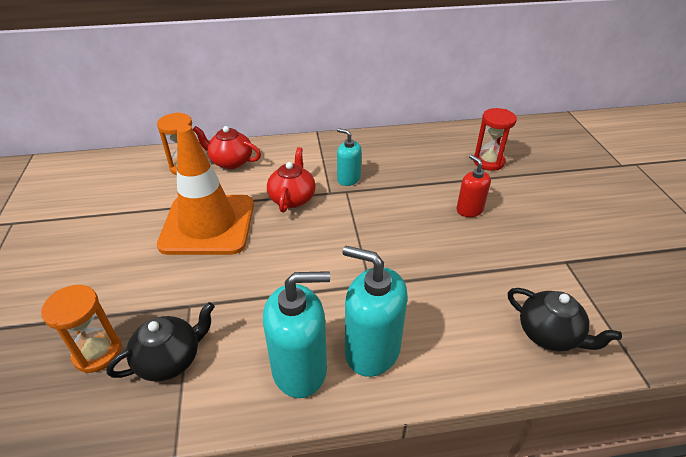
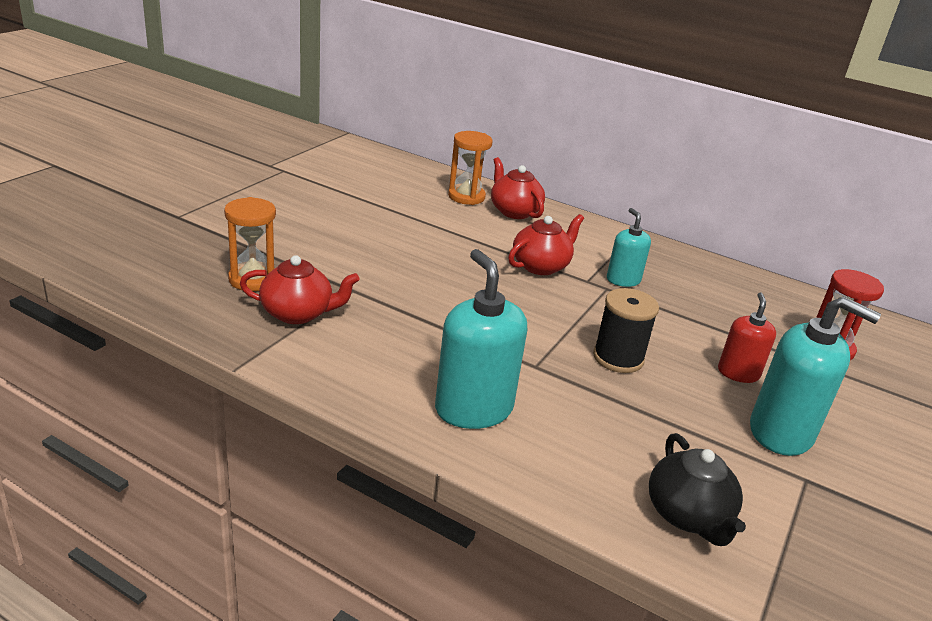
camera: 35 degrees right, 10 degrees down
(170, 359) = (298, 313): black teapot -> red teapot
(208, 224) = (435, 246): orange traffic cone -> none
(300, 369) = (392, 380): turquoise soap dispenser -> turquoise soap dispenser (781, 433)
(405, 243) = (618, 358): none -> black spool

